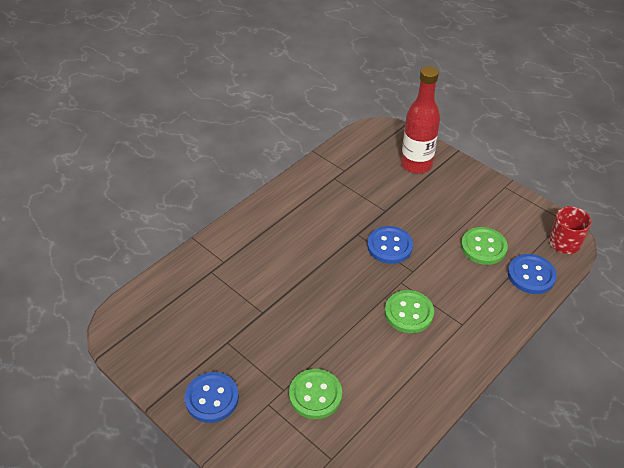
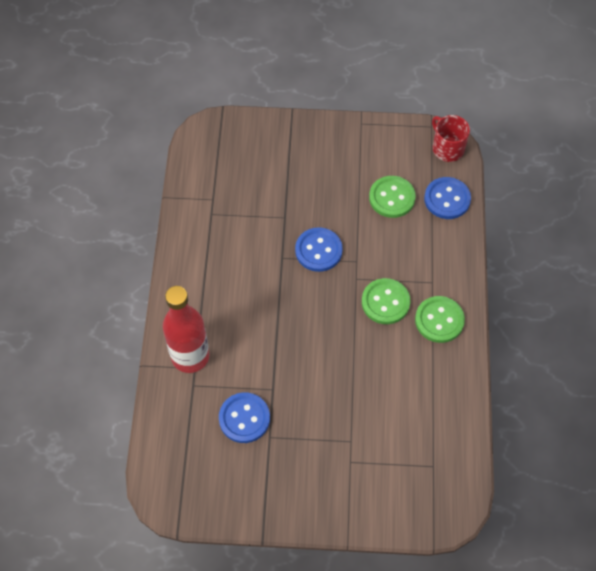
camera: 40 degrees left, 15 degrees up
(212, 398) = (304, 492): blue button -> blue button (244, 418)
(315, 395) = (378, 426): green button -> green button (439, 320)
(416, 164) = (270, 149): red bottle -> red bottle (190, 356)

